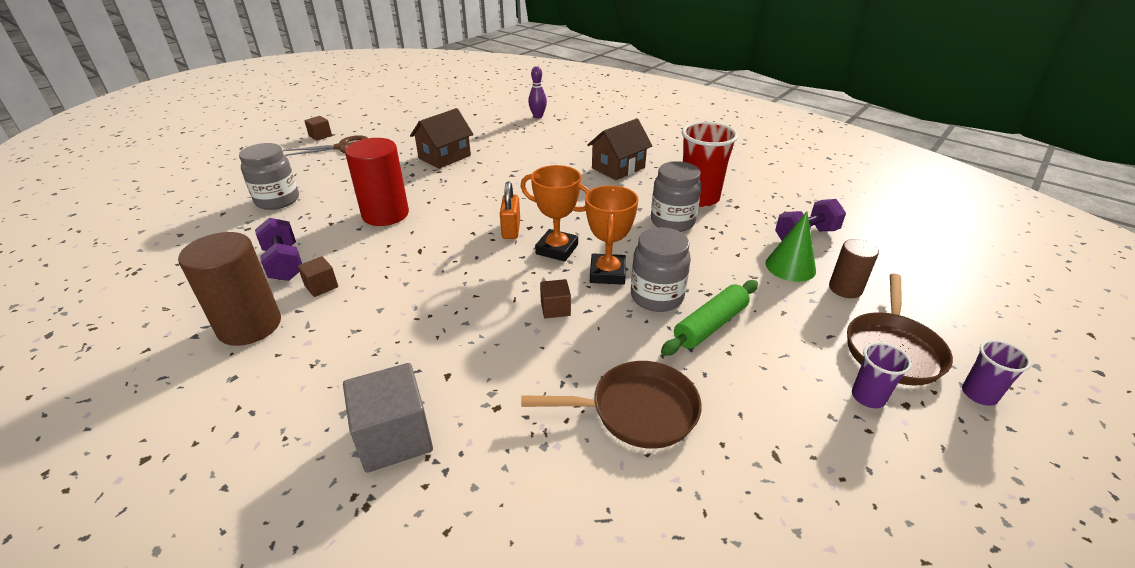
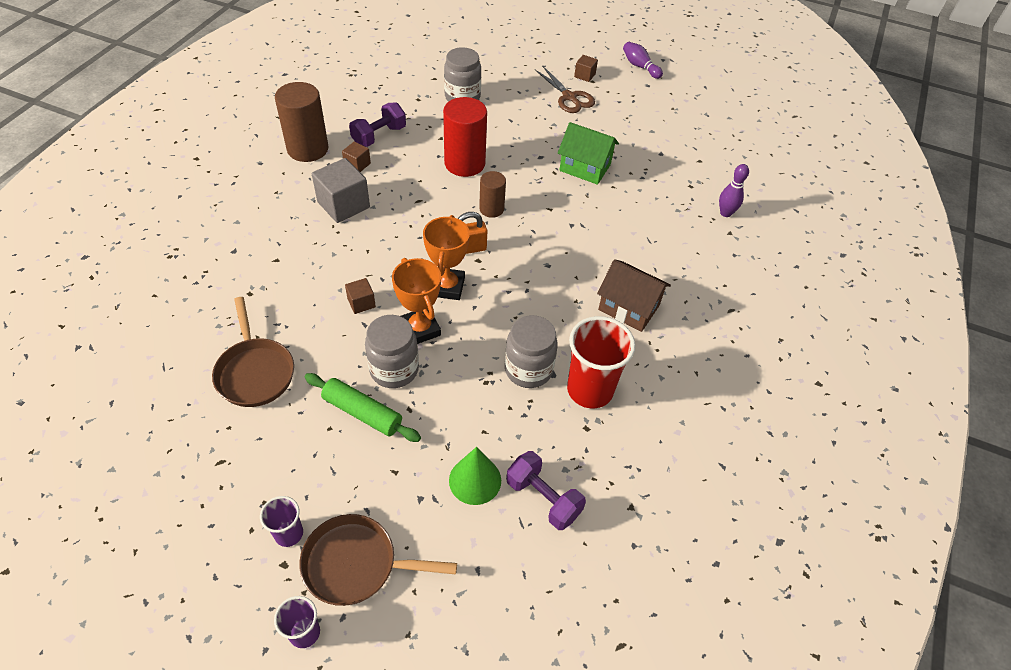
camera: 70 degrees right, 15 degrees up
(337, 112) = (640, 66): none -> purple bowling pin
(394, 437) = (219, 251): grey cube -> grey cube (343, 205)
(444, 157) = (585, 167): brown house -> green house
(607, 273) = (420, 329): orange trophy -> orange trophy turned 75 degrees clockwise
(845, 288) = (448, 531): brown cylinder -> brown cylinder (491, 209)

